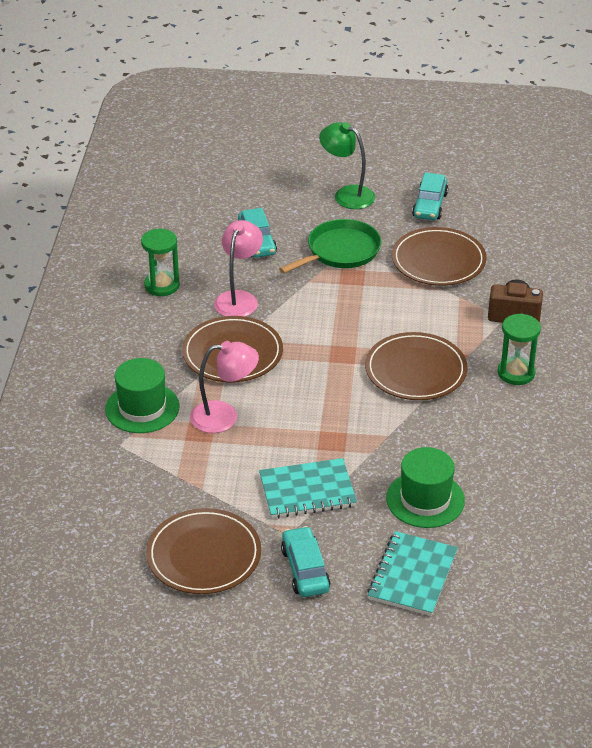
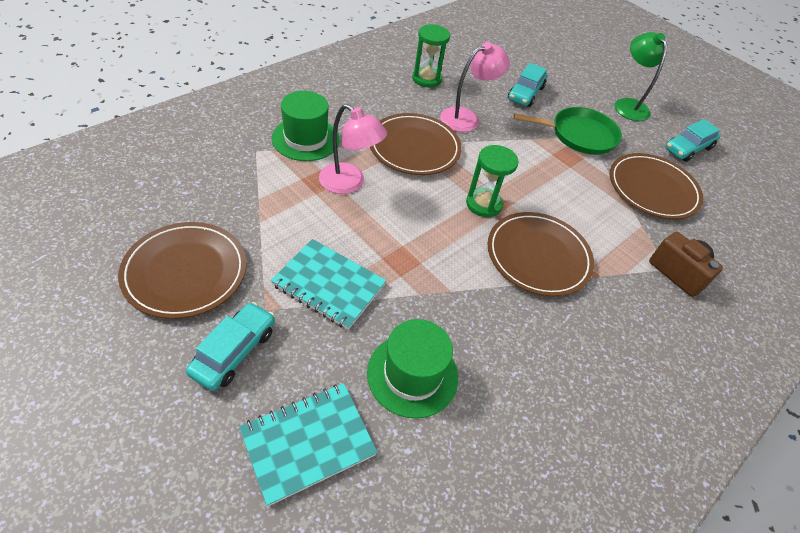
camera: 35 degrees right, 10 degrees up
(516, 373) = (628, 323): green hourglass -> green hourglass (483, 204)

